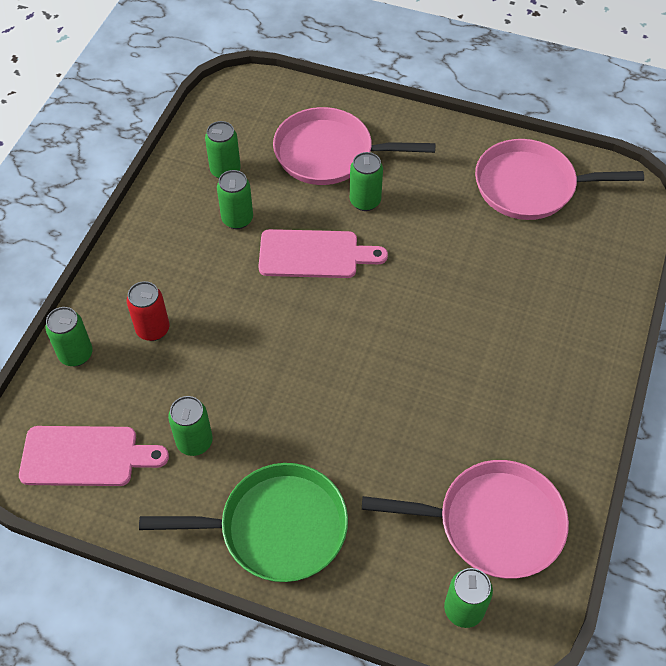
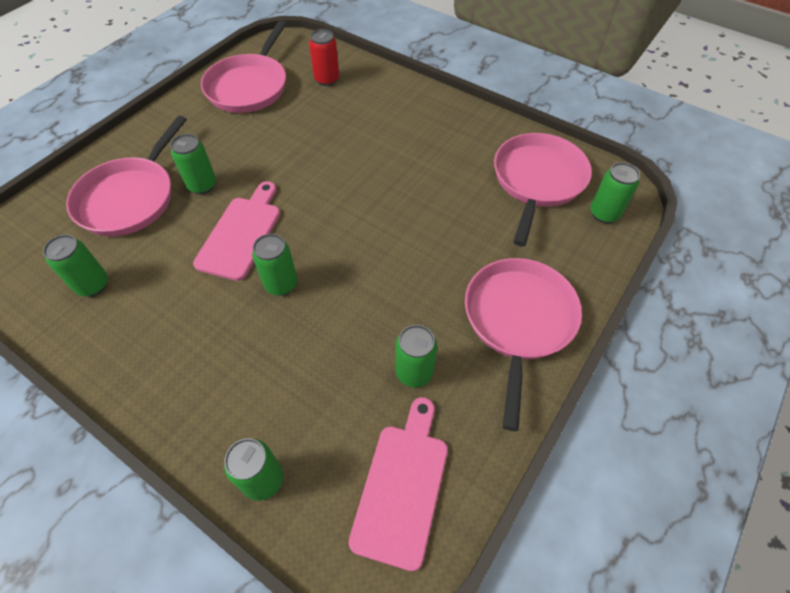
camera: 75 degrees left, 0 degrees up
(153, 329) = (264, 390): red can -> red can (327, 79)
(237, 219) = (163, 286): green can -> green can (281, 284)
(277, 527) = (518, 320): green pan -> pink pan

